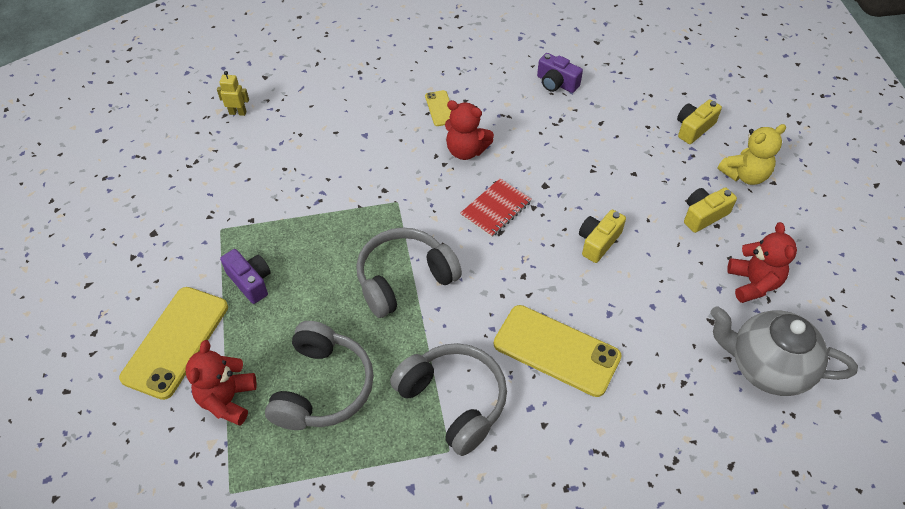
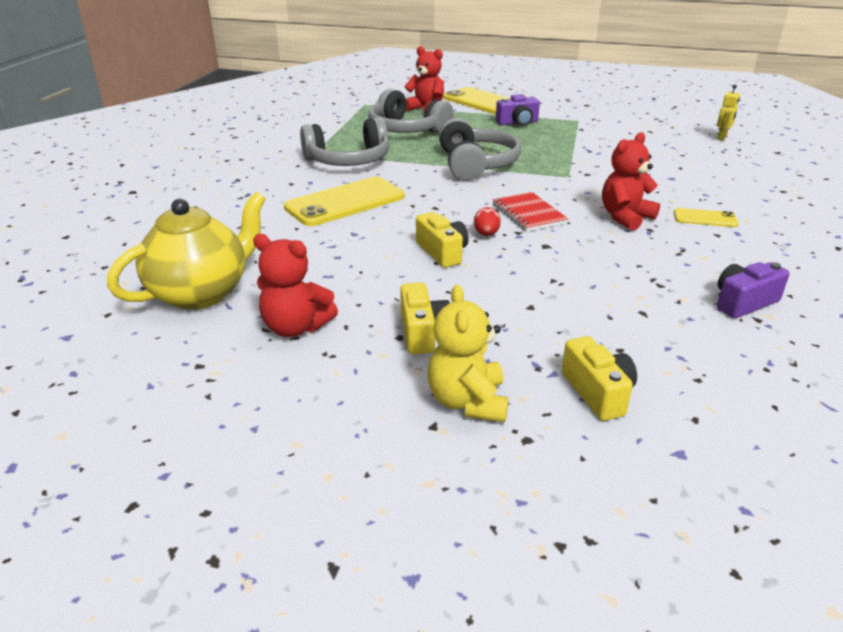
camera: 115 degrees right, 20 degrees down
(550, 225) = (486, 234): none -> red egg
(766, 367) = (201, 293): grey teapot -> yellow teapot

